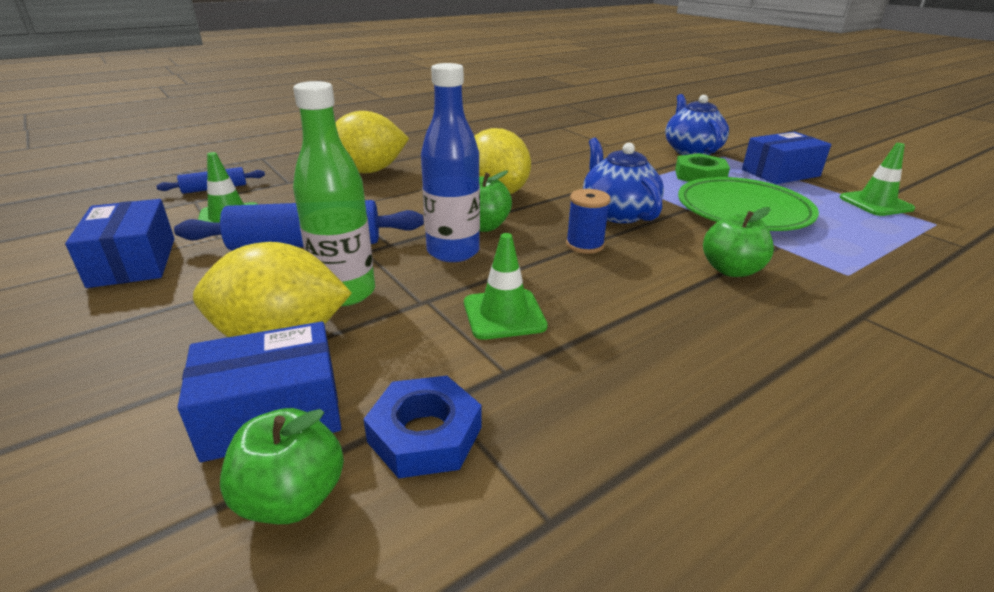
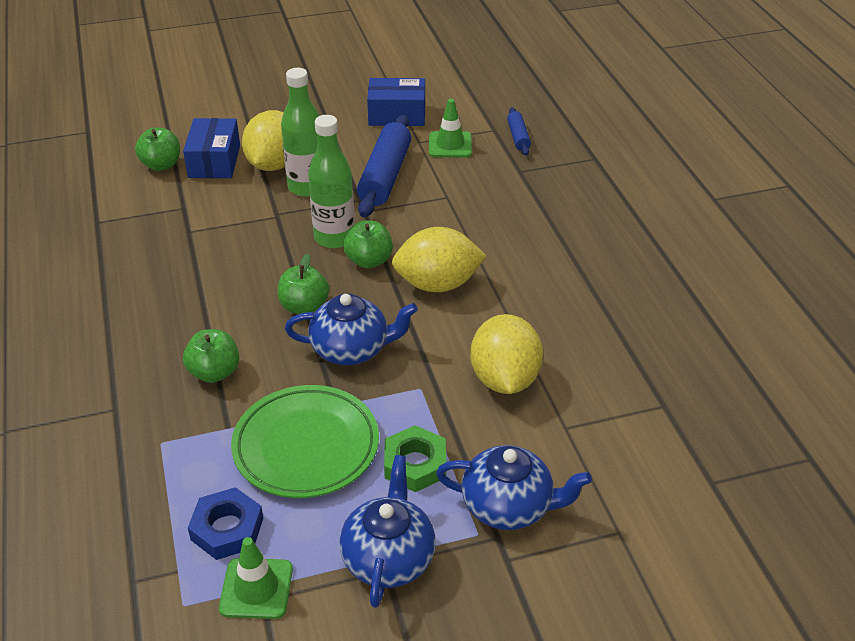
camera: 110 degrees right, 10 degrees up
(368, 171) = (531, 216): yellow lemon -> yellow lemon (504, 379)
(425, 434) = (167, 199): blue nut -> blue nut (227, 529)
(453, 252) = (334, 237): blue bottle -> green bottle
(504, 314) = (240, 242): green traffic cone -> none
(584, 245) = (304, 307): blue spool -> green apple
(780, 173) = (389, 558): blue box -> blue teapot

